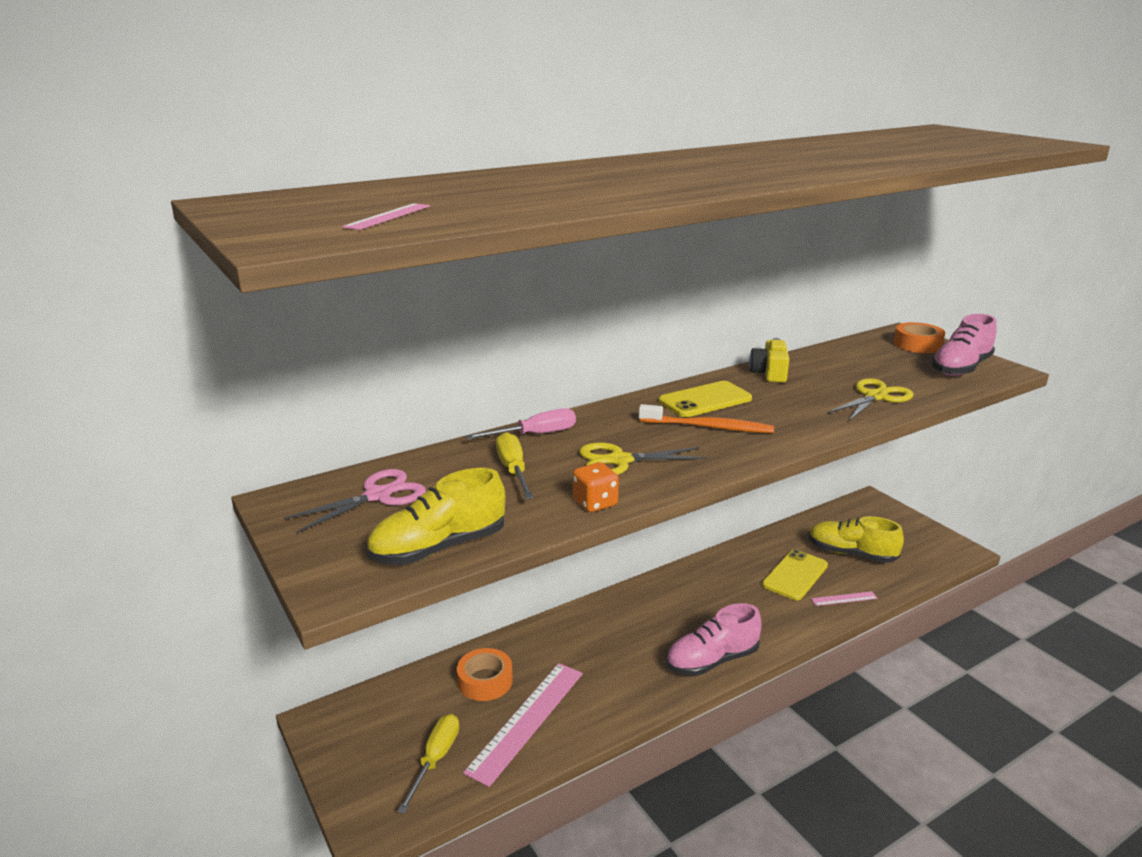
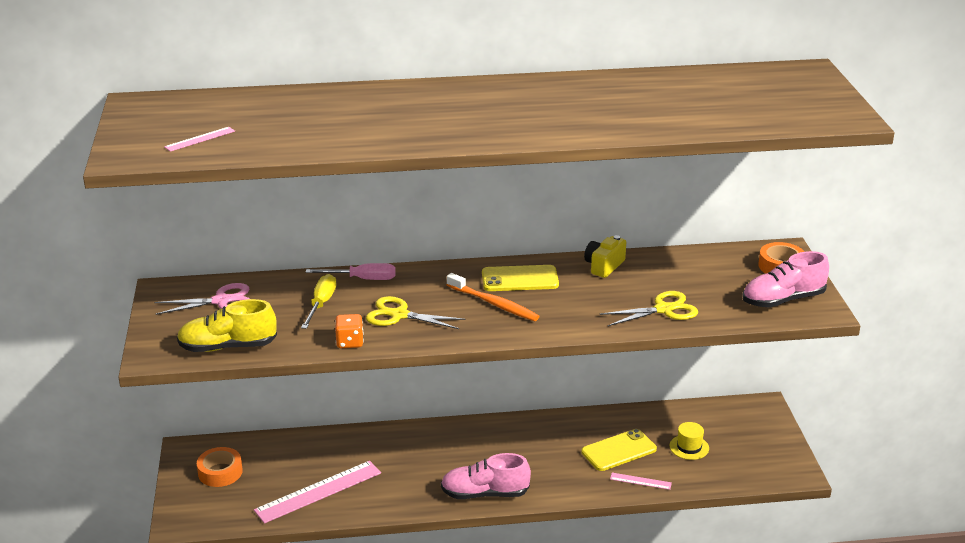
camera: 25 degrees right, 5 degrees up
(435, 759) = (242, 496): yellow screwdriver -> none
(485, 681) = (310, 457): orange tape -> orange tape (220, 472)
(851, 553) = (689, 447): yellow shoe -> yellow hat

